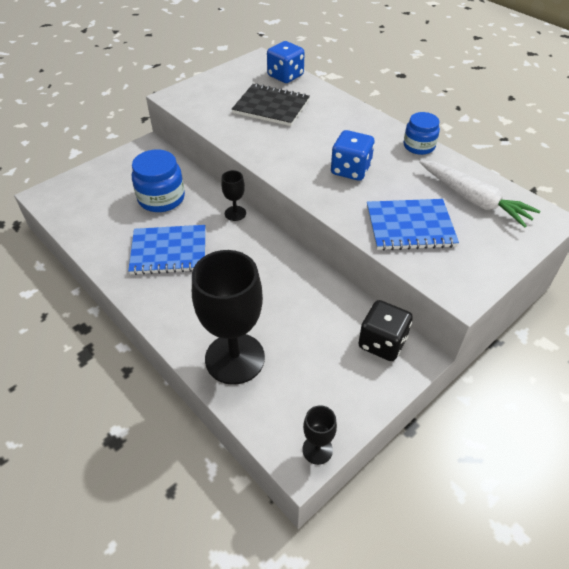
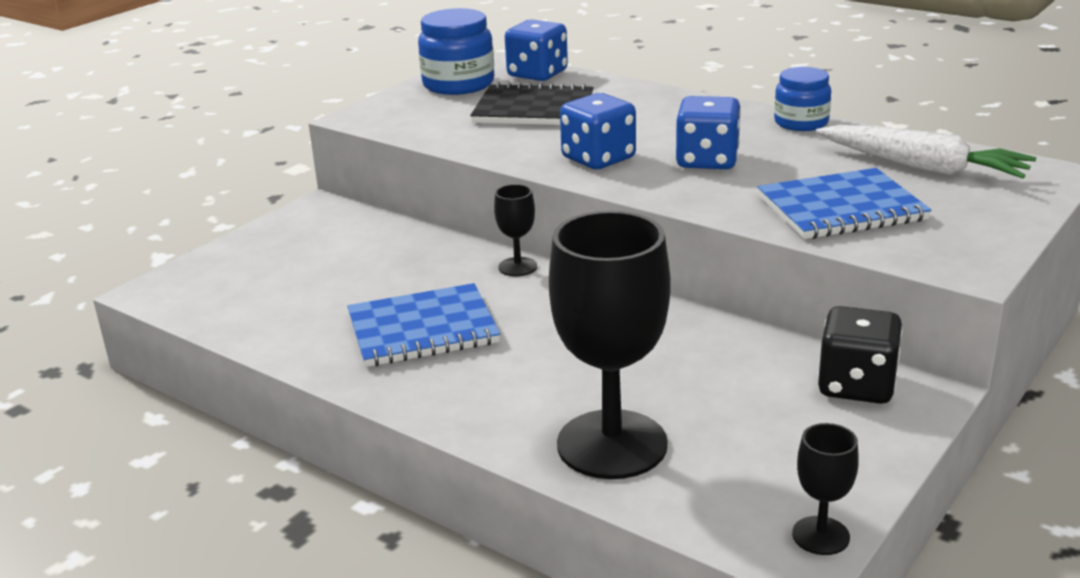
camera: 10 degrees left, 20 degrees down
(161, 198) = (375, 266): blue jar -> blue jar (458, 84)
(290, 157) = (598, 159): none -> blue dice

